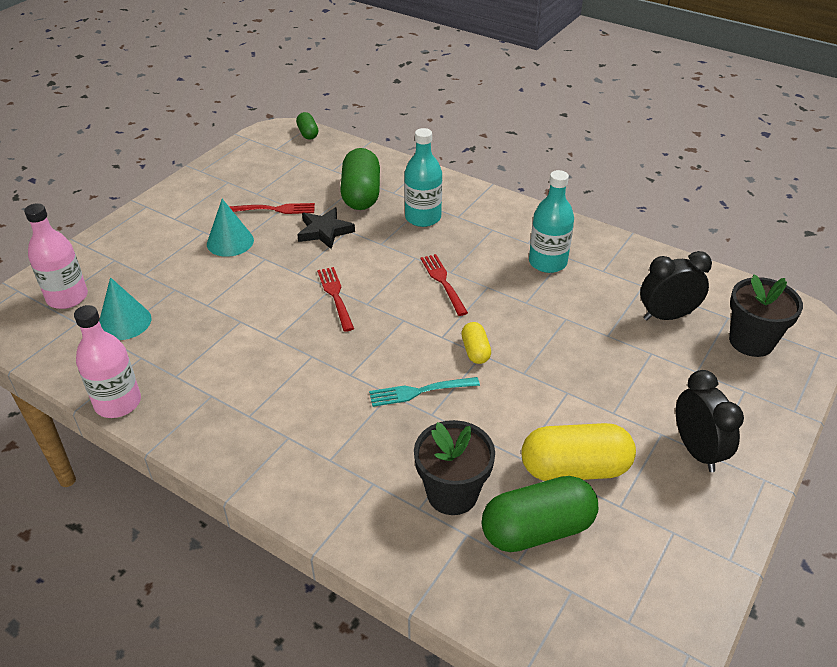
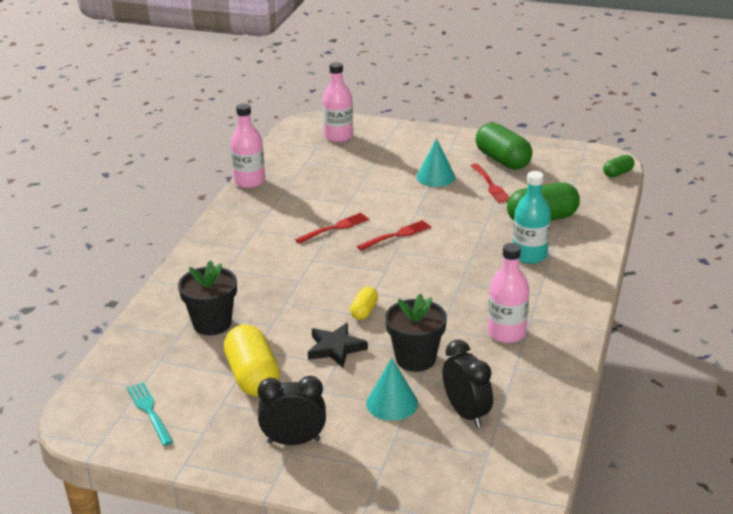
camera: 75 degrees right, 10 degrees down
(124, 322) = (324, 162): turquoise cone -> turquoise cone (392, 403)
(325, 231) = (476, 213): black star -> black star (335, 348)
(419, 391) = (307, 293): turquoise fork -> turquoise fork (149, 411)
(443, 282) = (443, 281): red fork -> red fork (335, 228)
(475, 351) = (364, 311): yellow capsule -> yellow capsule turned 45 degrees counterclockwise
(537, 530) = (189, 365): green capsule -> green capsule (502, 160)
(547, 262) = (506, 333): turquoise bottle -> pink bottle
(697, 451) = (294, 441): black clock -> black clock turned 150 degrees counterclockwise
(751, 341) = (456, 472): black flower pot -> black flower pot (415, 359)

